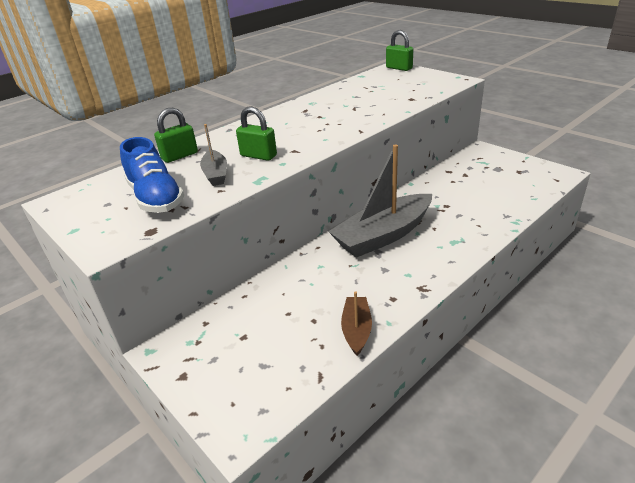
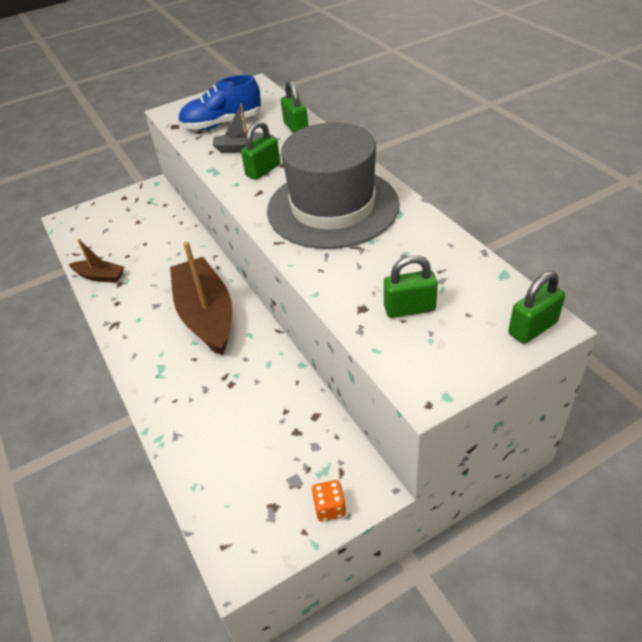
camera: 105 degrees right, 10 degrees up
(310, 121) = (332, 207): none -> grey hat
(383, 235) = (206, 315): grey boat -> brown boat
(403, 89) = (409, 308): none -> green padlock
(503, 157) = (330, 508): none -> orange dice

